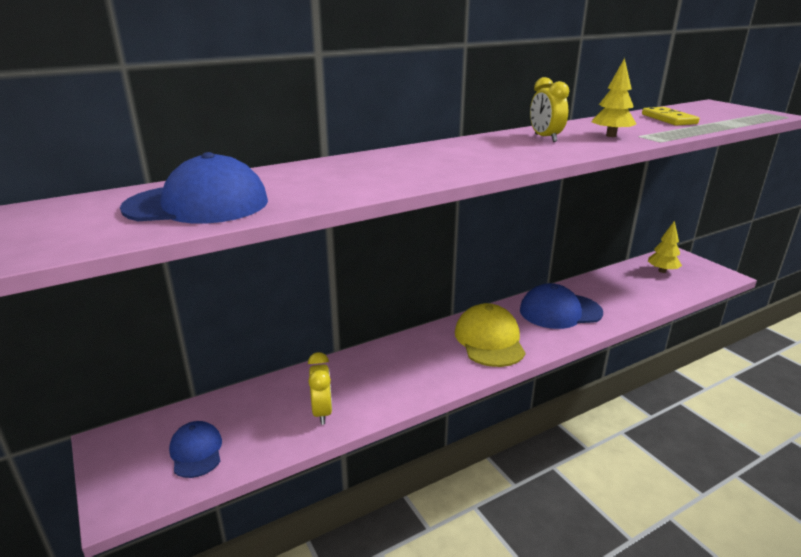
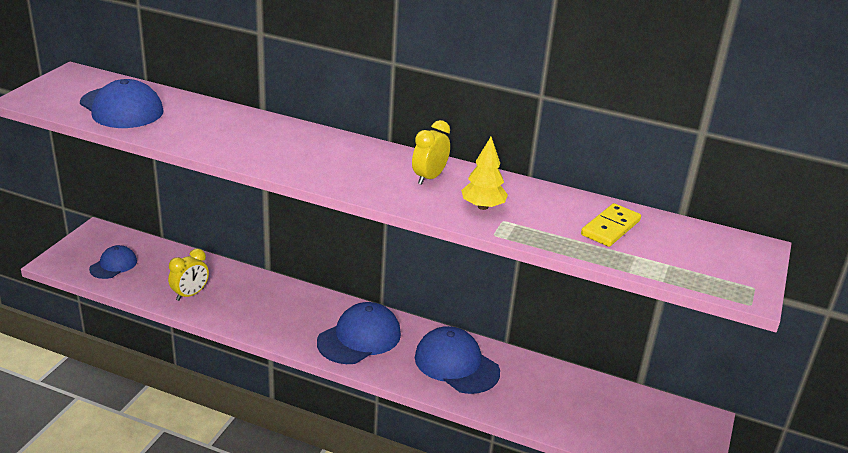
camera: 50 degrees right, 5 degrees up
(489, 340) = (359, 338): yellow cap -> blue cap
(662, 271) = (640, 416): yellow tree -> none

